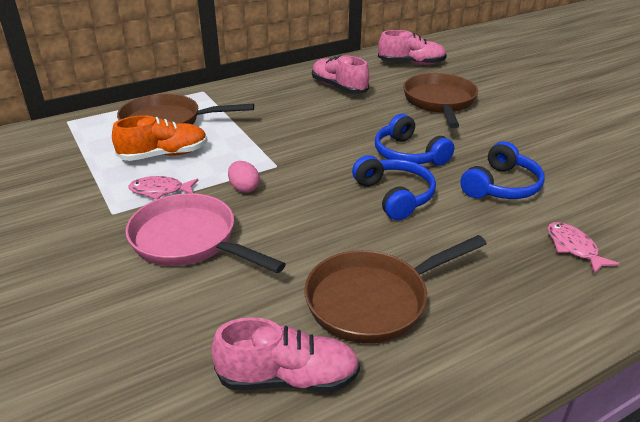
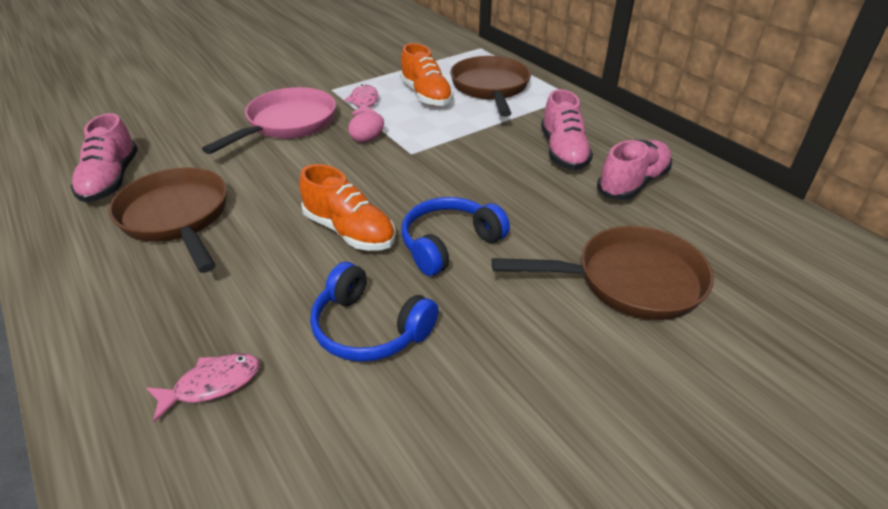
camera: 85 degrees right, 5 degrees up
(394, 196) = (349, 231): blue headphones -> orange shoe
(411, 63) = (780, 254): pink shoe -> pink shoe (563, 152)

